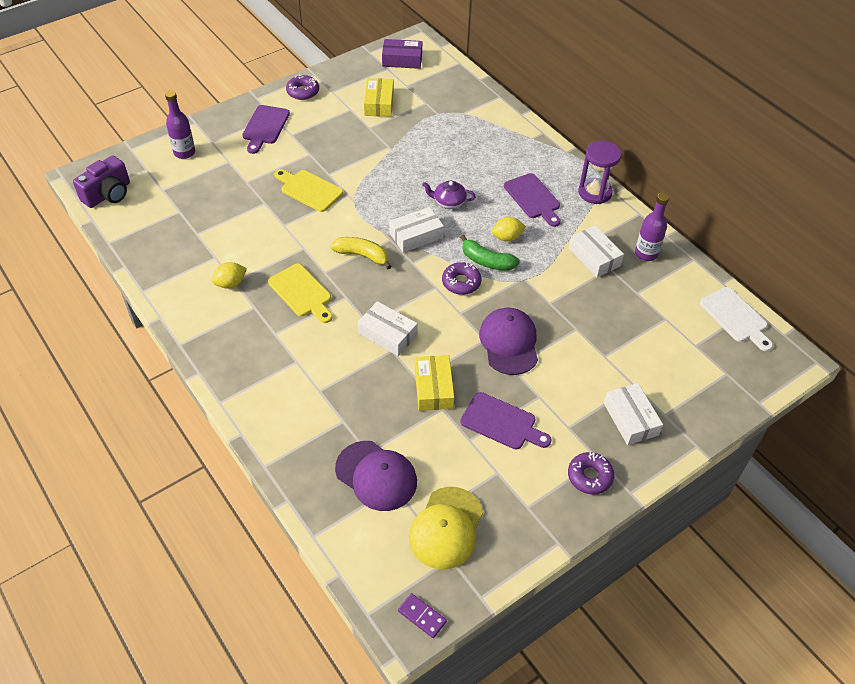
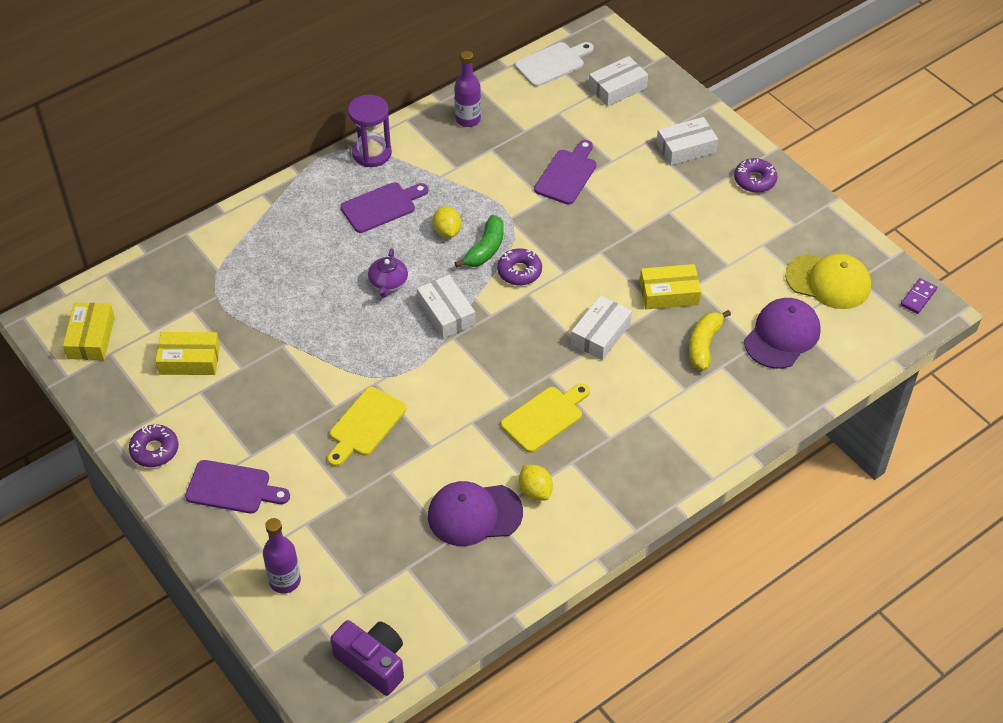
camera: 90 degrees left, 0 degrees up
(362, 255) = (481, 363): yellow banana -> yellow banana (704, 344)
(402, 60) = (91, 338): purple box -> yellow box
(502, 423) = (704, 240): purple cutting board -> purple cutting board (567, 174)
(509, 343) = (602, 233): purple cap -> purple cap (474, 514)
(594, 257) = (475, 160): white box -> white box (617, 88)

